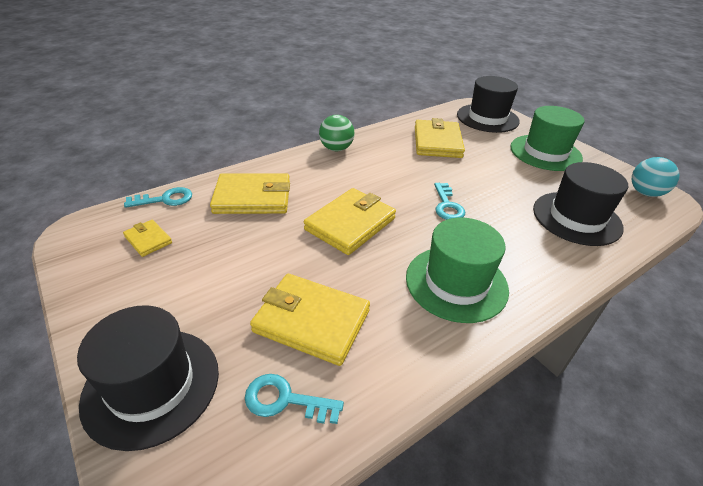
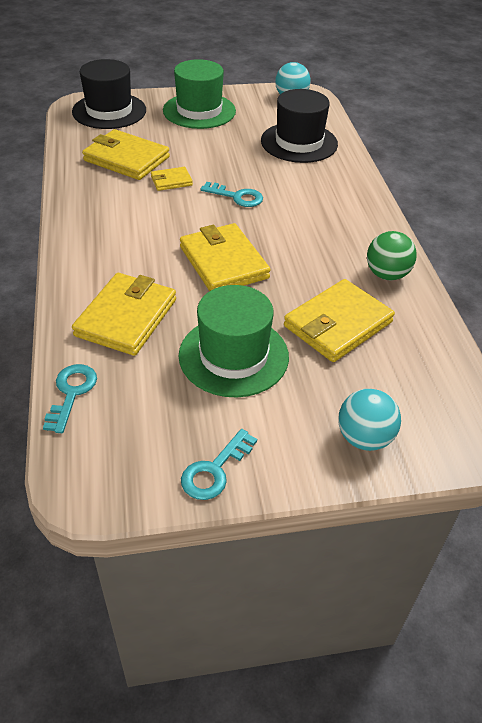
camera: 65 degrees left, 5 degrees up
(148, 240) = (148, 418): yellow wallet -> yellow wallet (171, 181)
(152, 385) = (364, 438): black hat -> turquoise ball
(285, 400) = (410, 360): turquoise key -> turquoise key (215, 470)
(336, 149) = (77, 228): green ball -> green ball (387, 274)
(456, 283) = (336, 232): green hat -> green hat (233, 356)

